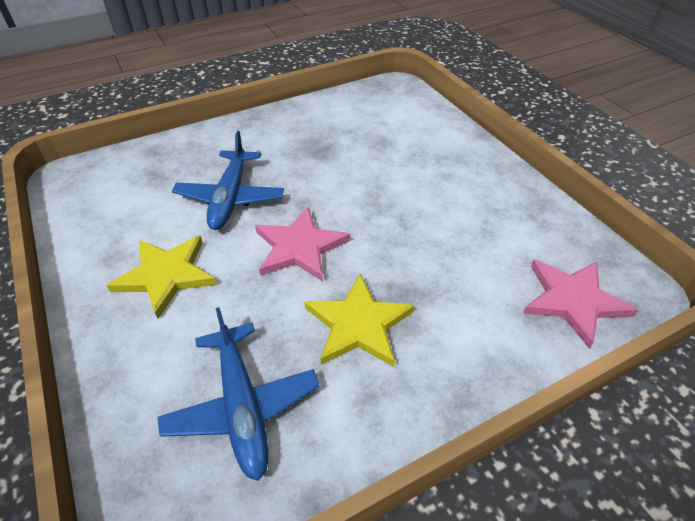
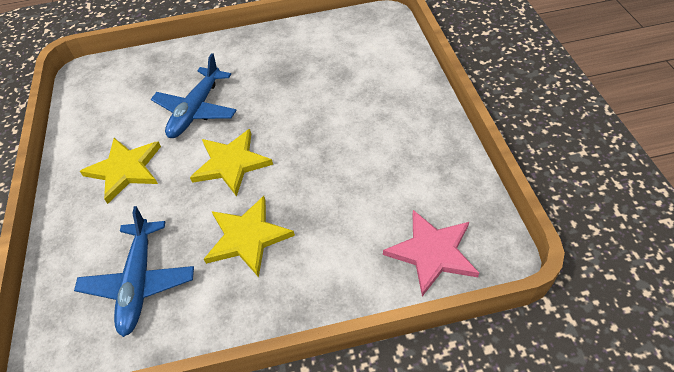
camera: 20 degrees right, 5 degrees up
(299, 247) = (231, 163): pink star -> yellow star

